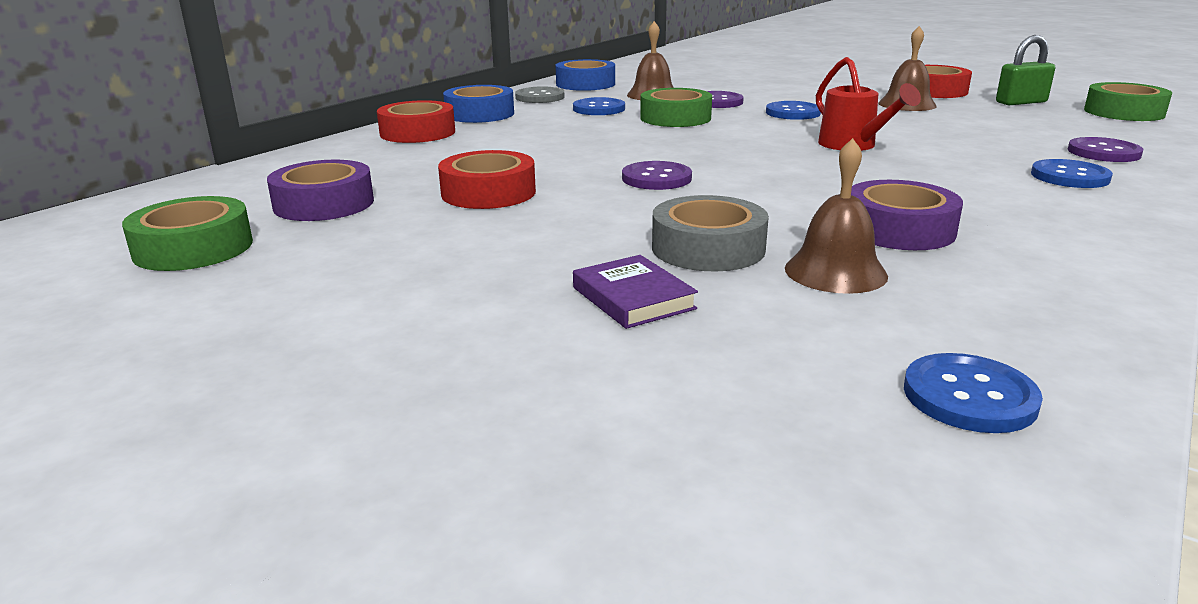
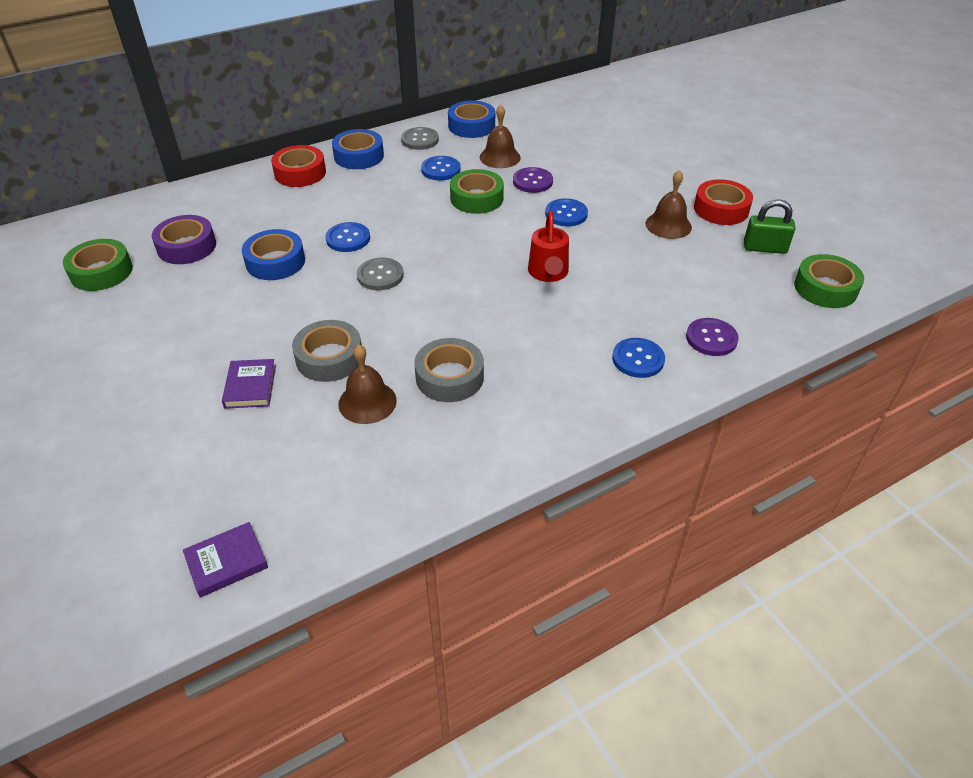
camera: 25 degrees right, 20 degrees up
(488, 193) = (275, 262): red tape -> blue tape
(656, 178) = (380, 275): purple button -> grey button
(898, 229) = (449, 377): purple tape -> grey tape
(957, 511) = (227, 562): none -> purple book
(969, 396) = (311, 510): blue button -> blue button (348, 238)

